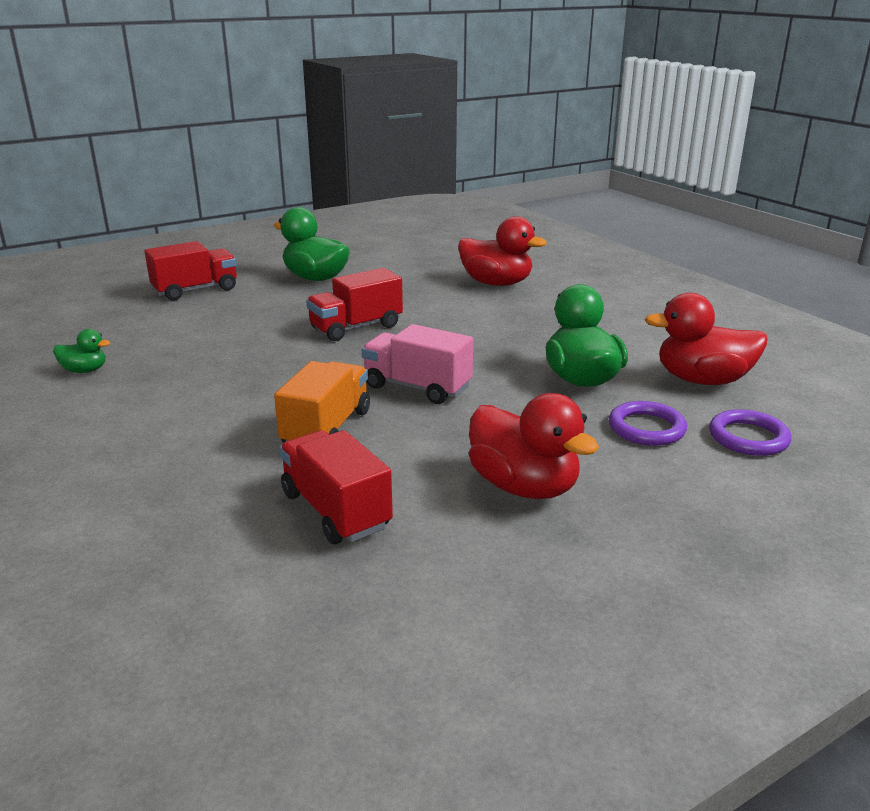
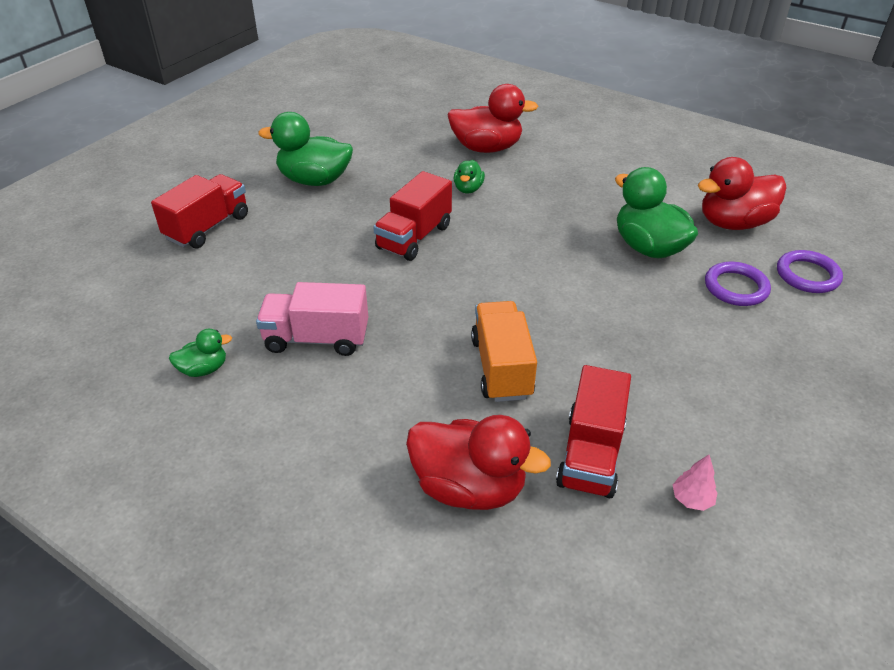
camera: 25 degrees left, 15 degrees up
(335, 510) = (590, 454): red truck -> red truck turned 105 degrees counterclockwise
(397, 574) = (692, 499): none -> pink tree
(417, 387) = (532, 296): pink truck -> pink truck (317, 339)
(445, 306) = (468, 189): none -> green duck
(524, 486) = (702, 378): red duck -> red duck (469, 487)

